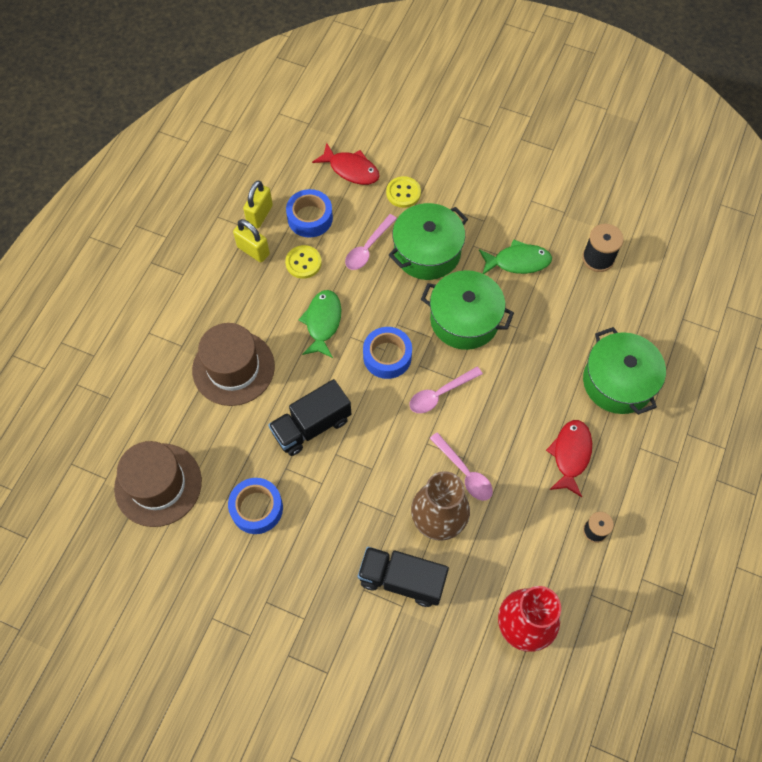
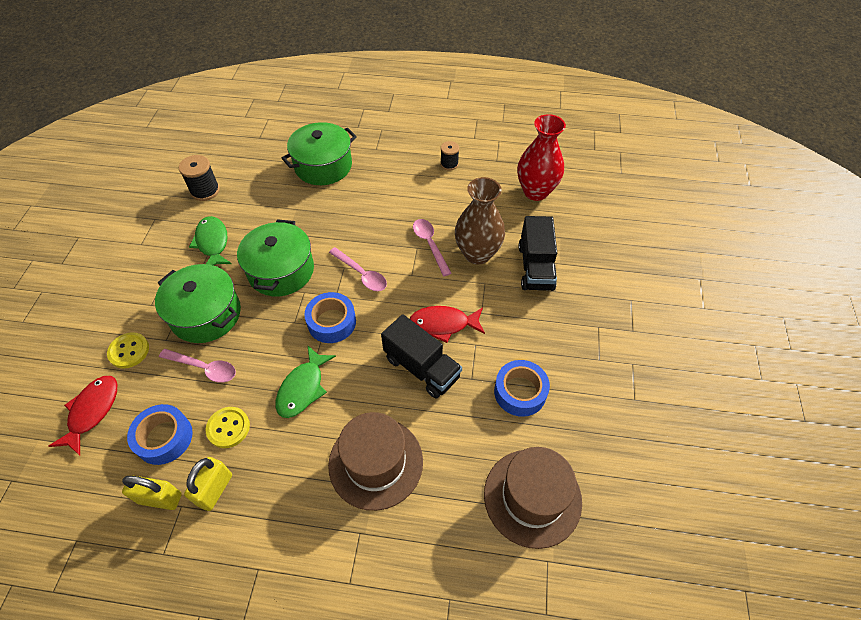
camera: 105 degrees left, 10 degrees down
(322, 322) = (303, 388): green fish -> green fish turned 60 degrees counterclockwise
(464, 472) = (430, 244): pink spoon -> pink spoon turned 60 degrees counterclockwise
(570, 455) = (393, 184): red fish -> red fish (443, 324)

